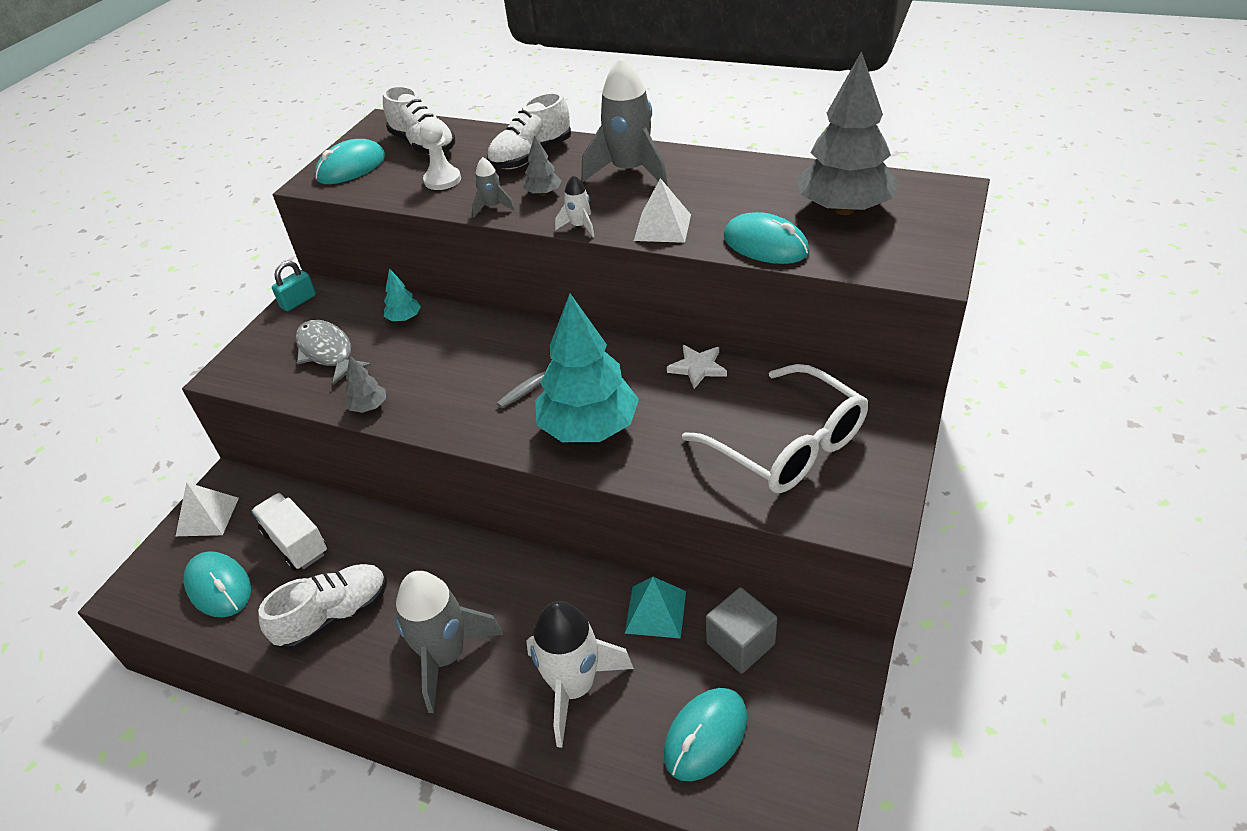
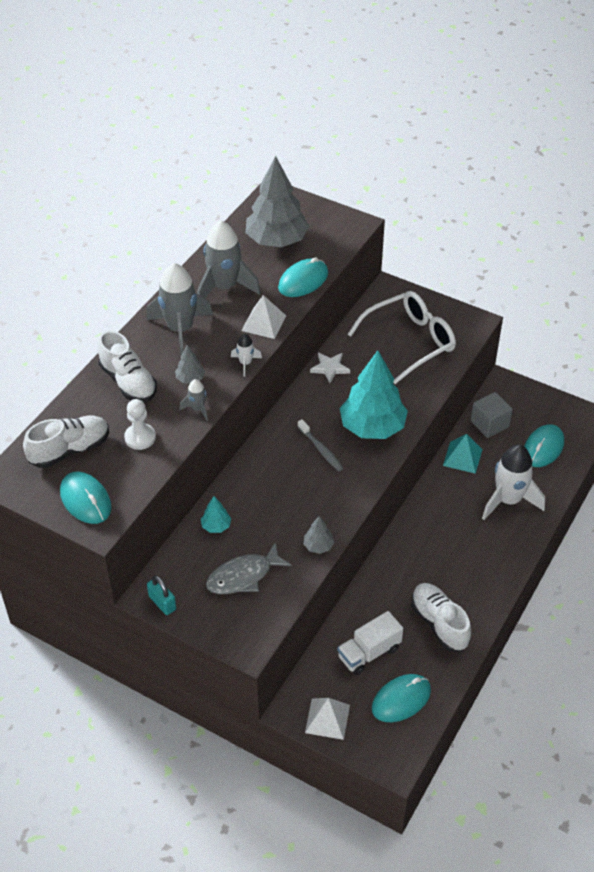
camera: 85 degrees left, 5 degrees up
(445, 656) = (479, 561): grey rocket -> grey rocket (224, 287)
(706, 736) = (543, 448): turquoise mouse -> turquoise mouse turned 75 degrees clockwise

